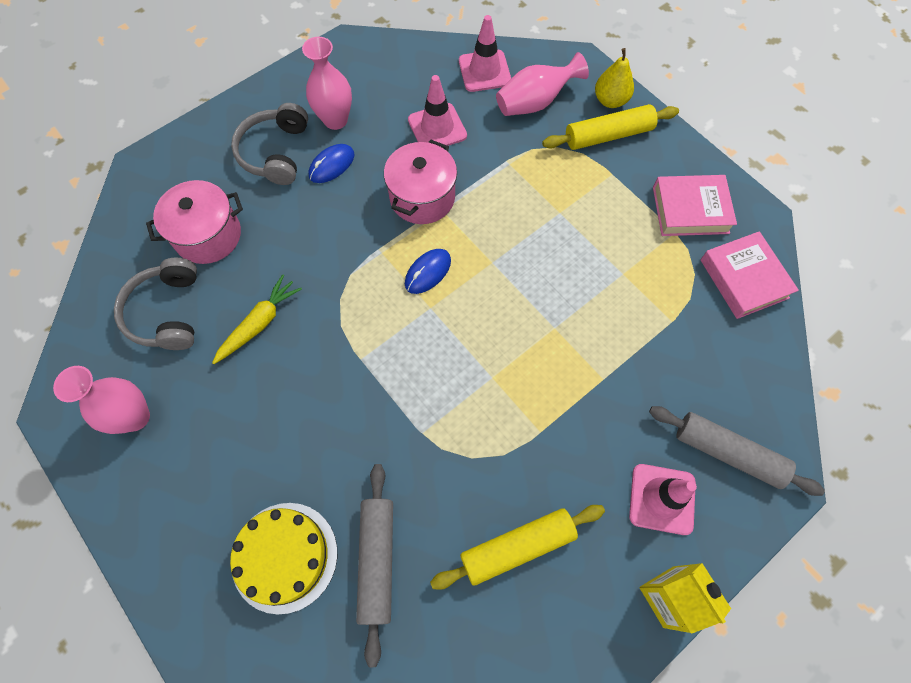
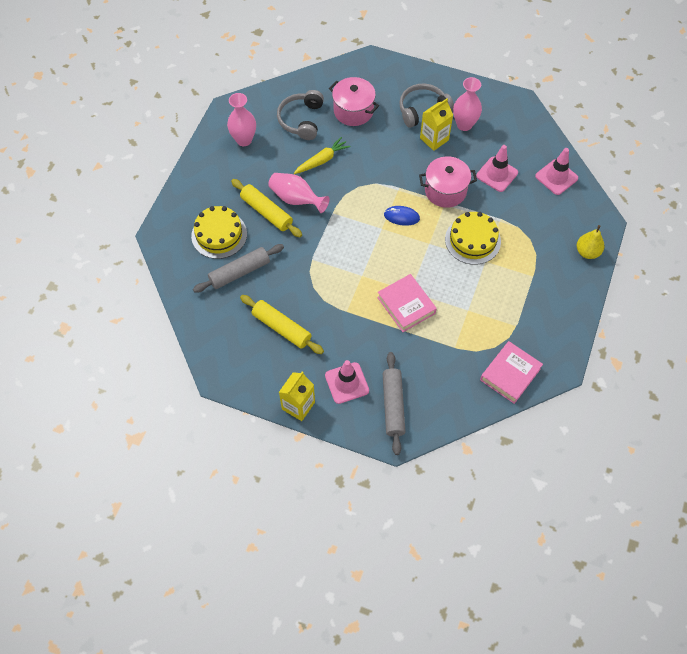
camera: 60 degrees right, 5 degrees down
(167, 312) = (301, 120): grey headphones -> grey headphones turned 45 degrees counterclockwise
(259, 323) = (322, 160): yellow carrot -> yellow carrot turned 45 degrees counterclockwise
(331, 165) = (434, 139): blue mouse -> yellow carton
(519, 209) = (472, 240): none -> yellow cake
(535, 102) = (554, 213): pink vase -> pink vase (296, 199)
(608, 135) = (559, 262): yellow rolling pin -> yellow rolling pin (266, 212)
(690, 210) = (538, 327): pink book -> pink book (406, 305)

